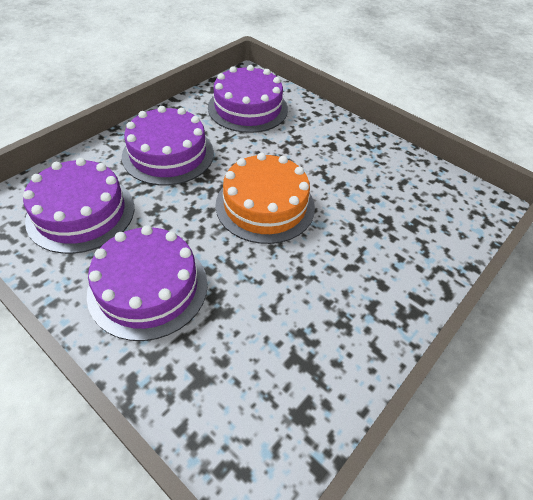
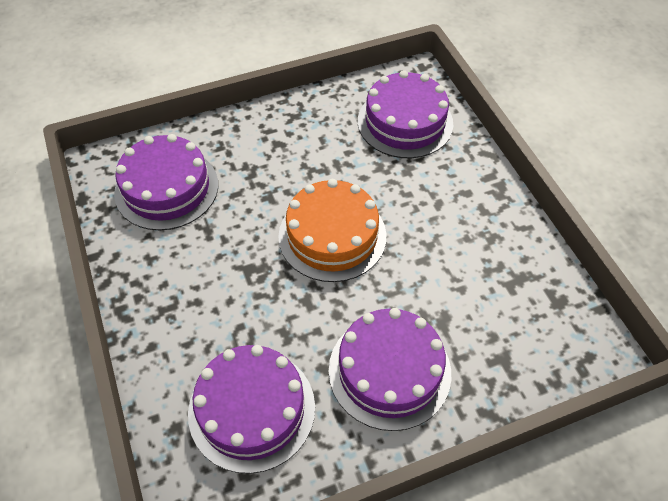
camera: 60 degrees left, 5 degrees up
(168, 154) = (201, 294): purple cake -> purple cake (405, 122)

